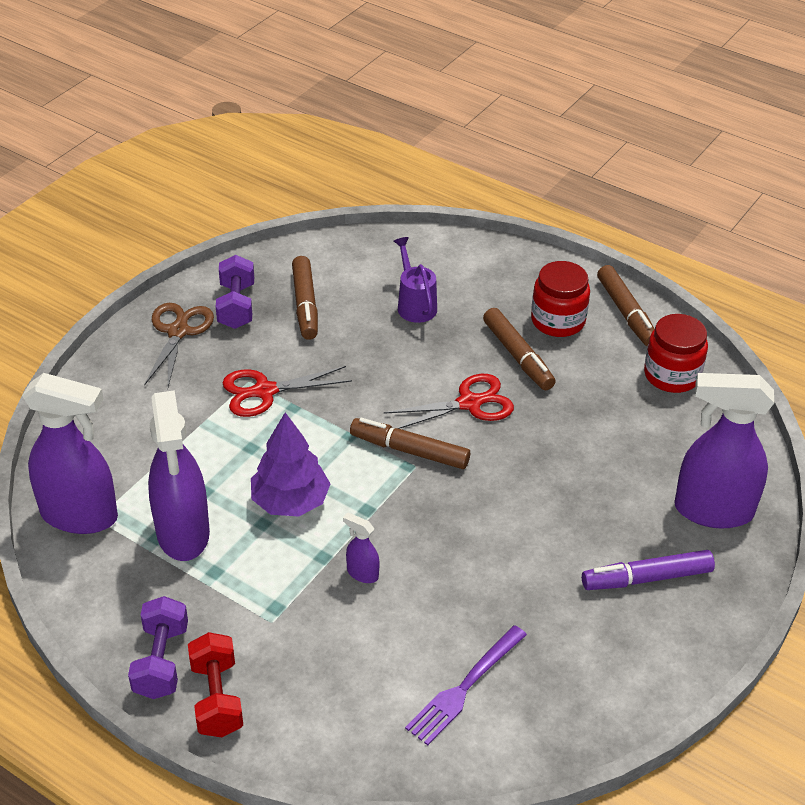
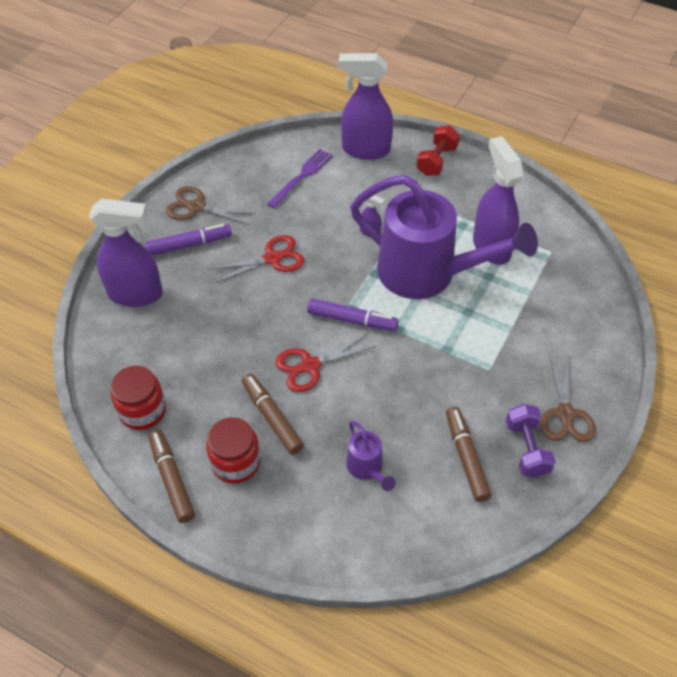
camera: 175 degrees right, 10 degrees up
(80, 515) = (563, 252): purple spray bottle -> purple spray bottle (365, 150)
(161, 661) = (474, 175): purple dumbbell -> none
(217, 698) = (436, 161): red dumbbell -> red dumbbell turned 45 degrees clockwise
(265, 391) = (473, 361): red scissors -> red scissors (272, 258)
(290, 502) = (428, 274): purple tree -> purple watering can
(409, 450) = (352, 320): brown marker -> purple marker
(643, 643) = (197, 207): none -> brown scissors

